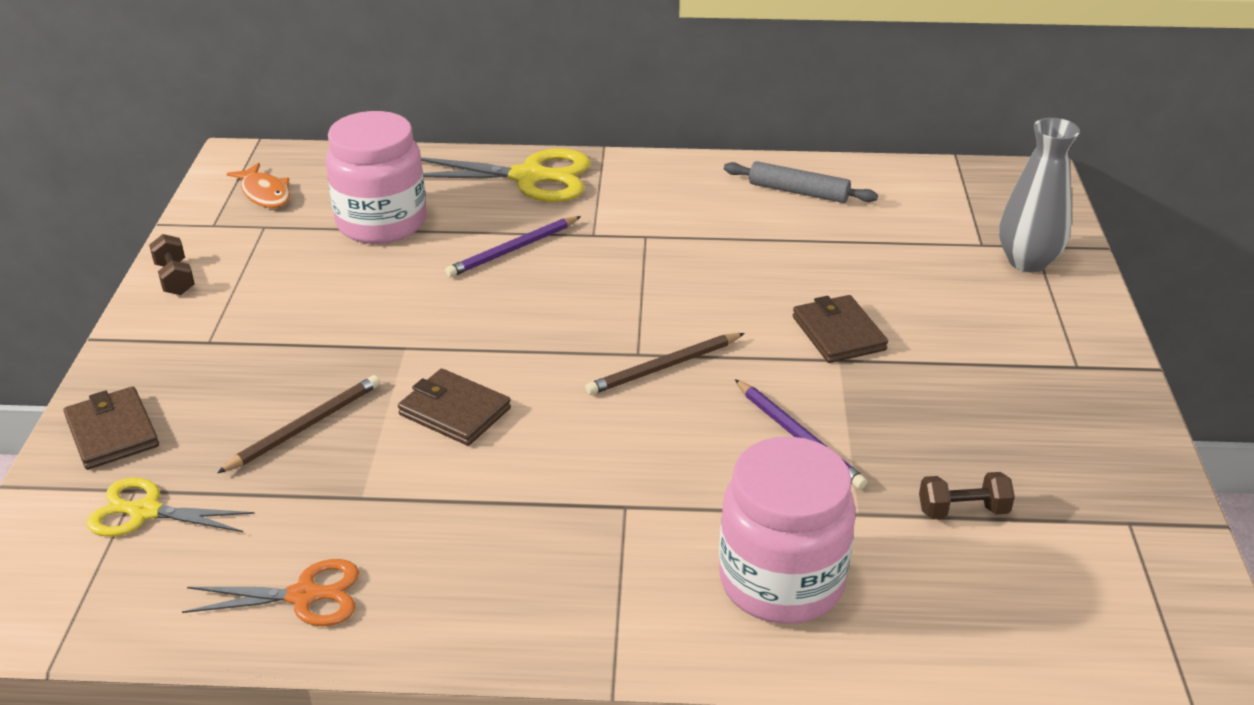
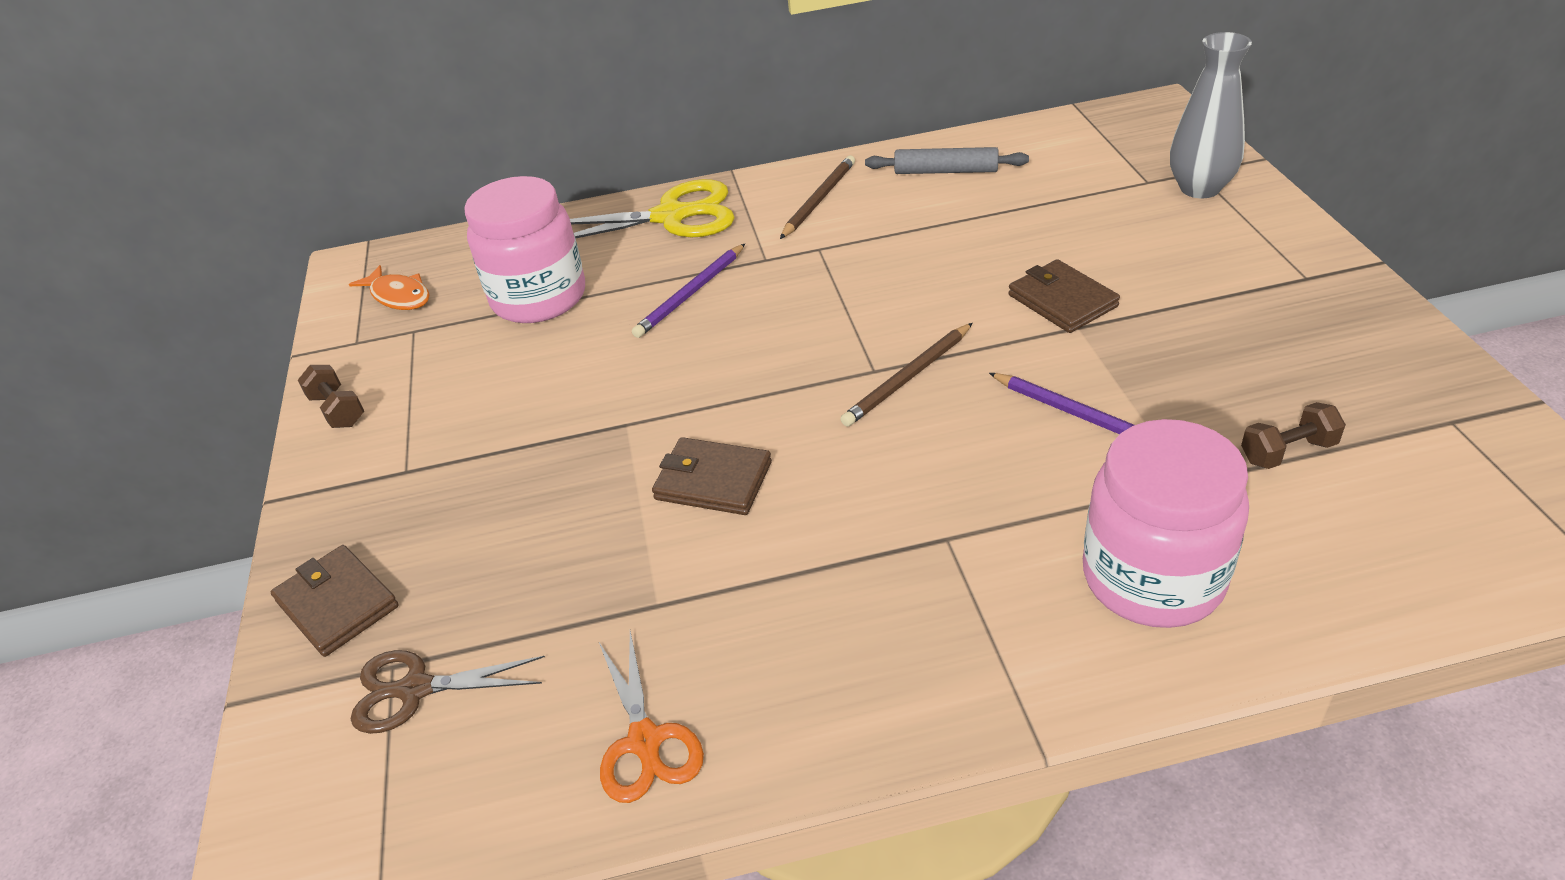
camera: 10 degrees left, 5 degrees up
(146, 512) = (416, 689): yellow scissors -> brown scissors
(304, 596) = (645, 741): orange scissors -> orange scissors turned 90 degrees clockwise
(305, 427) = (556, 540): brown pencil -> brown pencil (819, 200)

